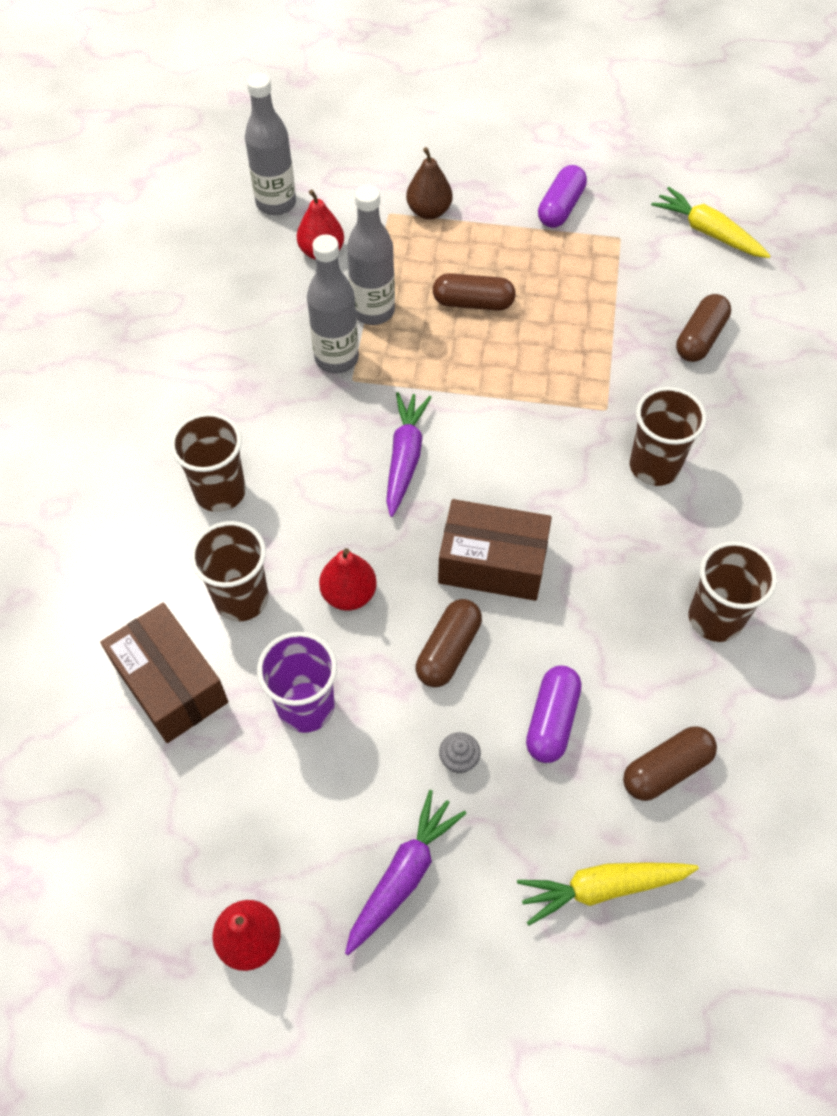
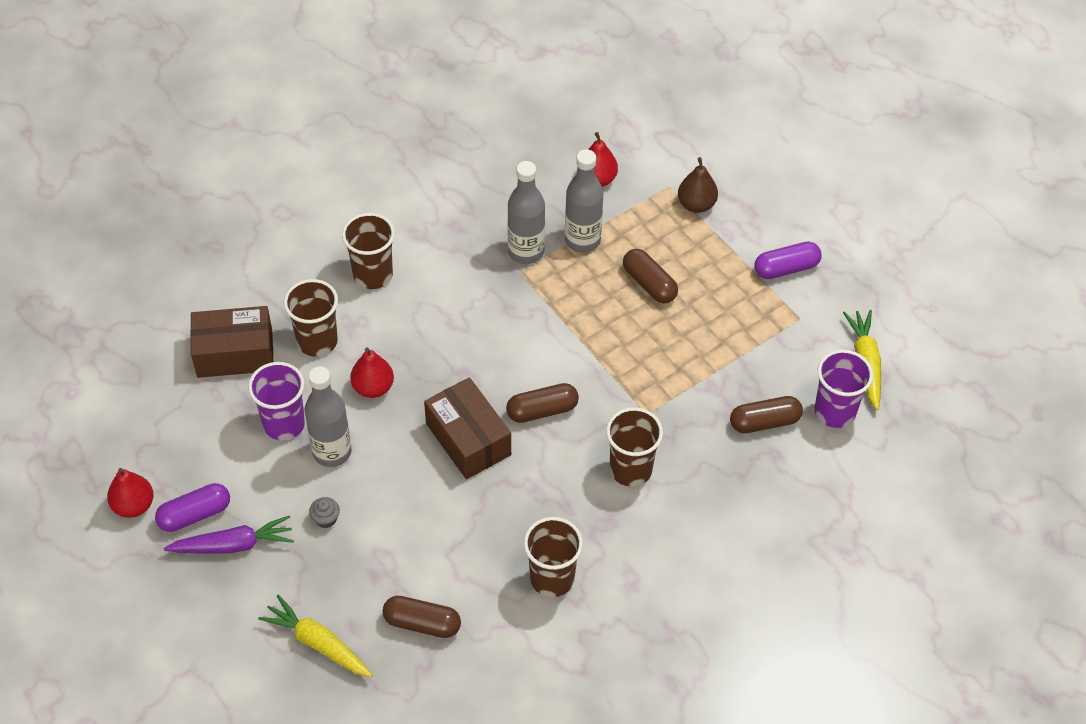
camera: 45 degrees right, 5 degrees down
(171, 683) = (235, 353): brown box -> brown box turned 75 degrees clockwise
(276, 203) = (607, 126): grey bottle -> grey bottle (332, 452)
(405, 458) = (493, 341): purple carrot -> none
(448, 650) = (387, 462): brown capsule -> brown capsule (542, 410)
(552, 720) = (395, 545): purple capsule -> purple capsule (195, 514)
(736, 287) = (835, 412): none -> purple cup

